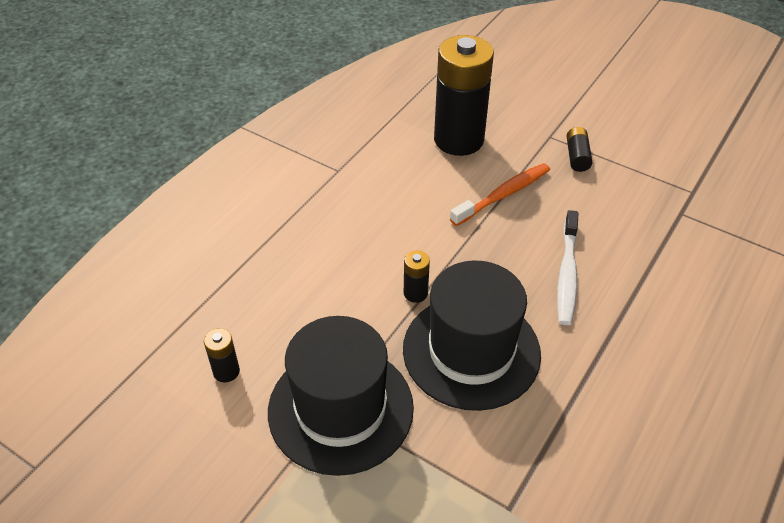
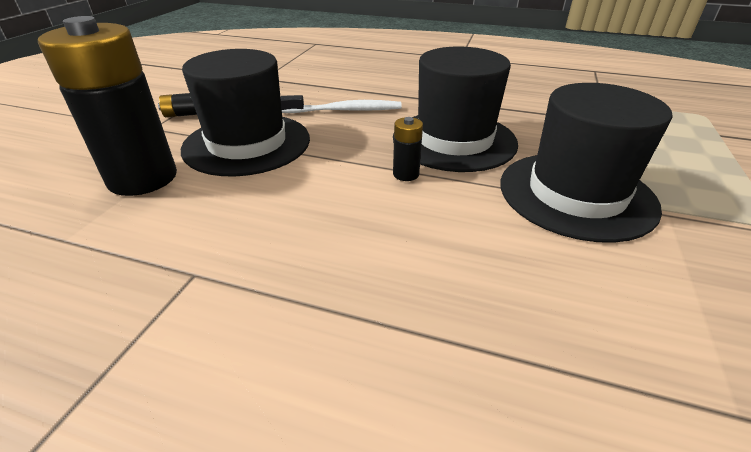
camera: 105 degrees left, 10 degrees down
(226, 371) = (624, 292): black battery -> none
(503, 195) = (247, 143): orange toothbrush -> black hat

